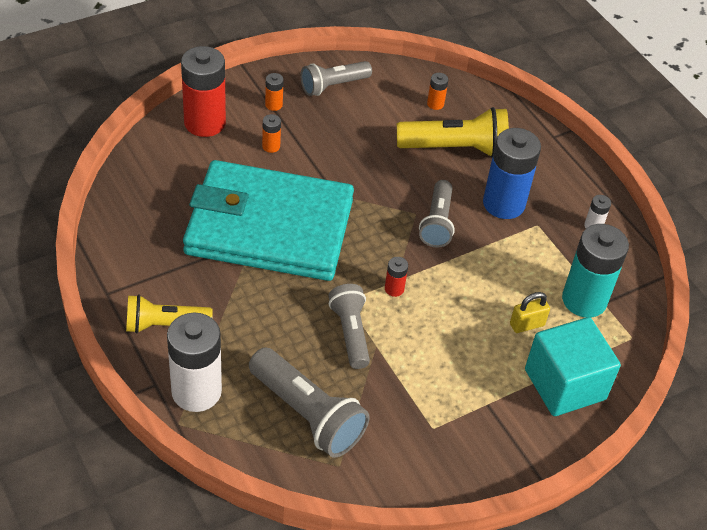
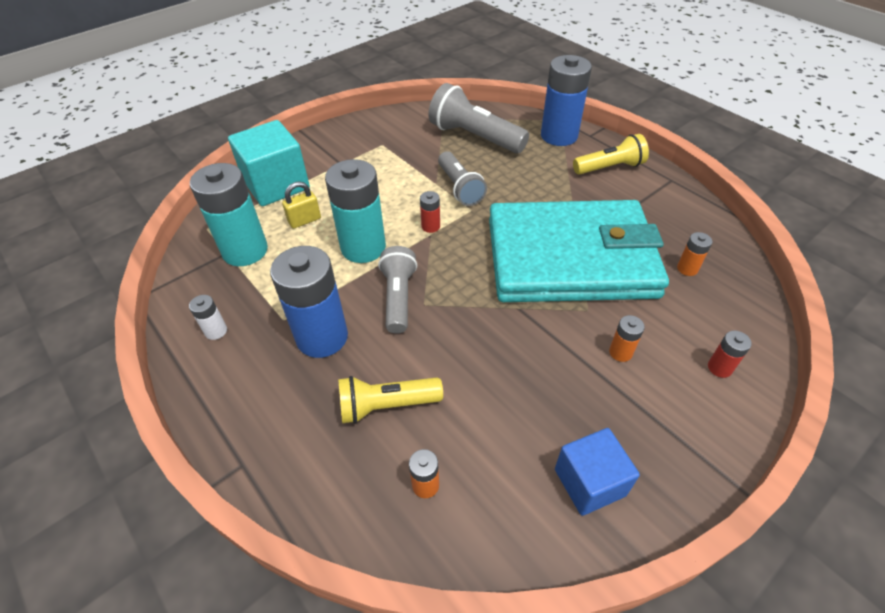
camera: 175 degrees right, 0 degrees up
(196, 391) = (559, 136): white battery -> blue battery
(205, 123) = (719, 368): red battery -> red battery, size x0.43
(273, 105) = (654, 420): orange battery -> orange battery (687, 269)
(333, 86) = (589, 482): grey flashlight -> blue cube
(455, 148) = (387, 405): yellow flashlight -> yellow flashlight, size x0.66
(465, 279) = (363, 247): none -> turquoise battery

